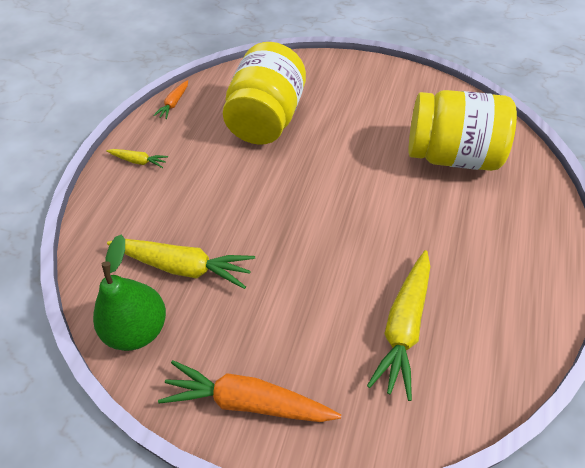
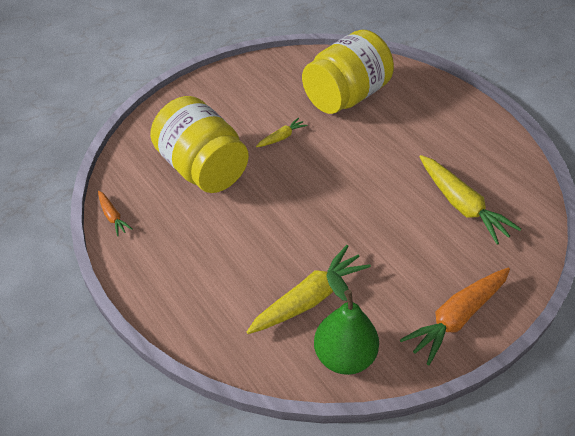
camera: 55 degrees left, 5 degrees down
(138, 161) = (160, 275): yellow carrot -> yellow carrot (281, 137)

